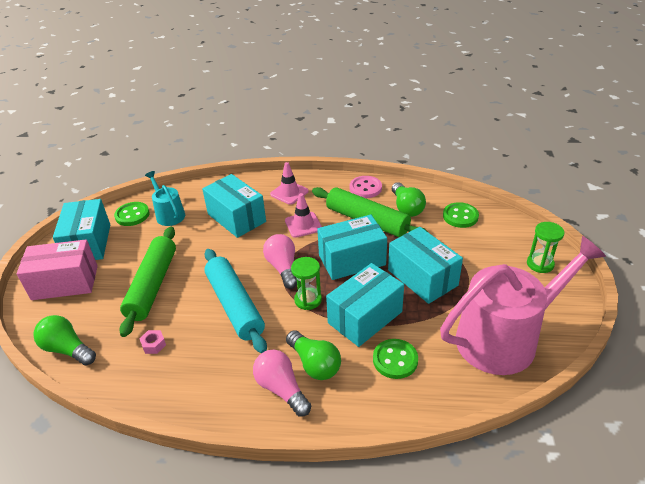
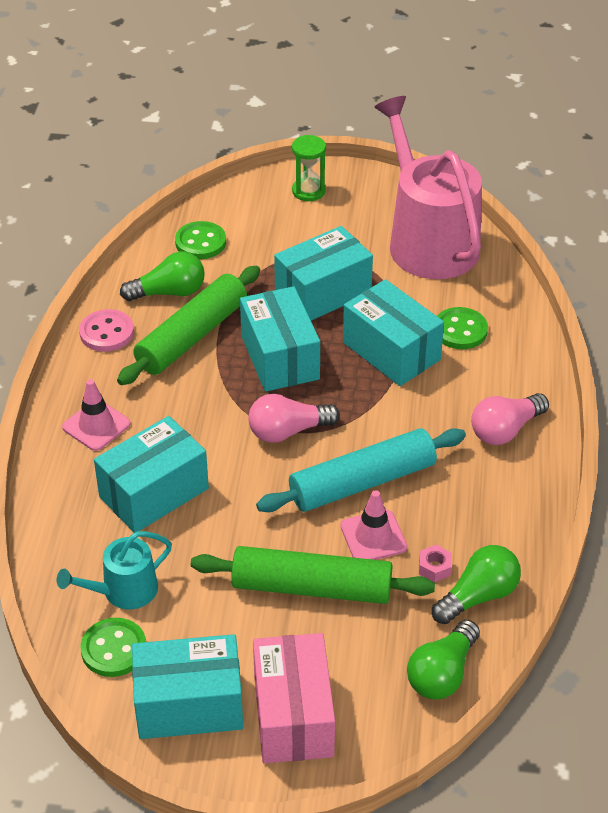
camera: 90 degrees left, 5 degrees up
(303, 225) = (189, 408): pink traffic cone -> pink traffic cone (373, 536)
(308, 300) = (356, 405): green hourglass -> none
(314, 364) = (467, 400): green light bulb -> green light bulb (478, 596)

